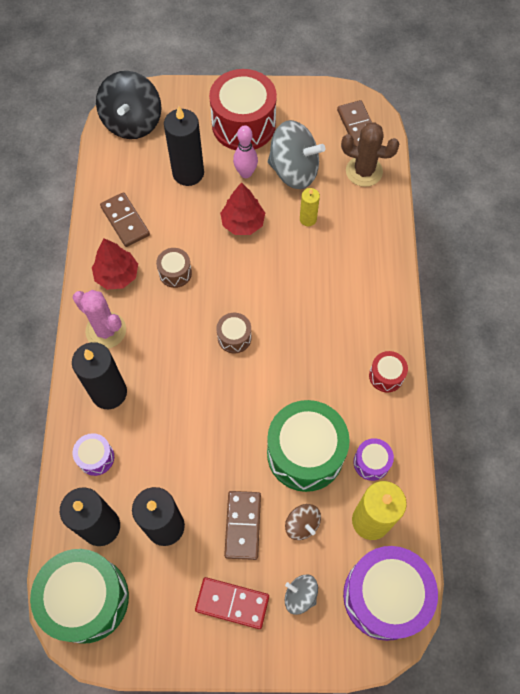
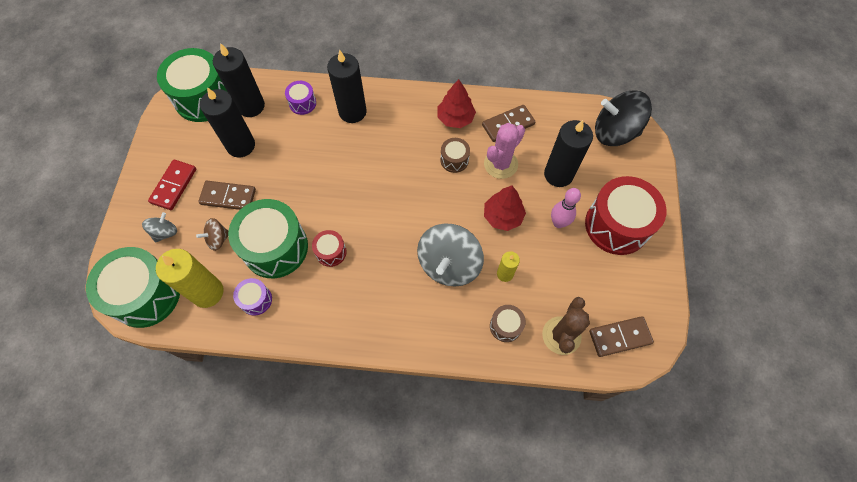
camera: 95 degrees right, 0 degrees up
(106, 330) = (406, 110): pink cactus -> pink cactus (500, 164)
(234, 337) = (388, 201): brown drum -> brown drum (505, 326)
(294, 171) = (561, 266): grey spinning top -> grey spinning top (449, 264)
(384, 596) = (146, 295): purple drum -> green drum
(386, 376) = (333, 324): red drum -> red drum (331, 252)

